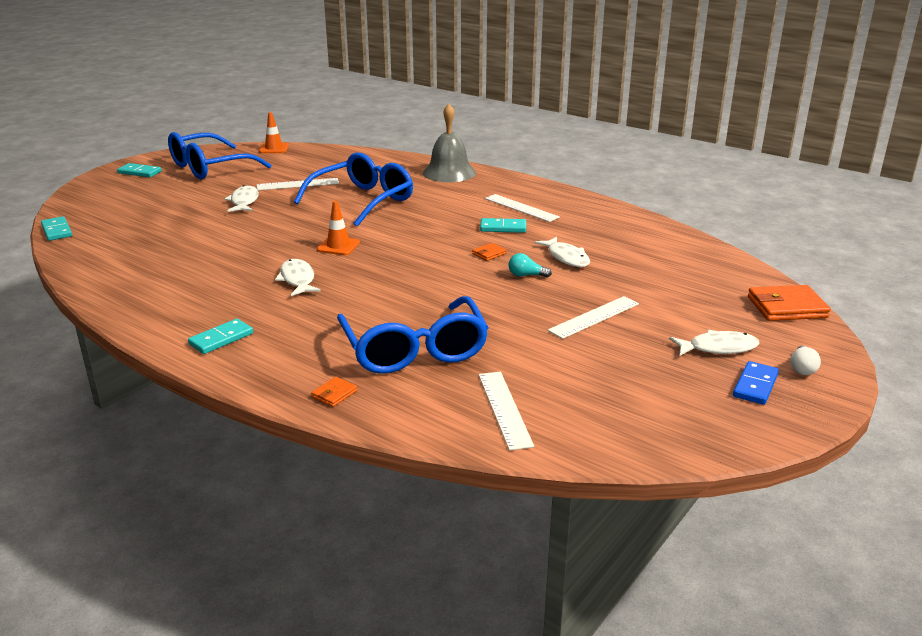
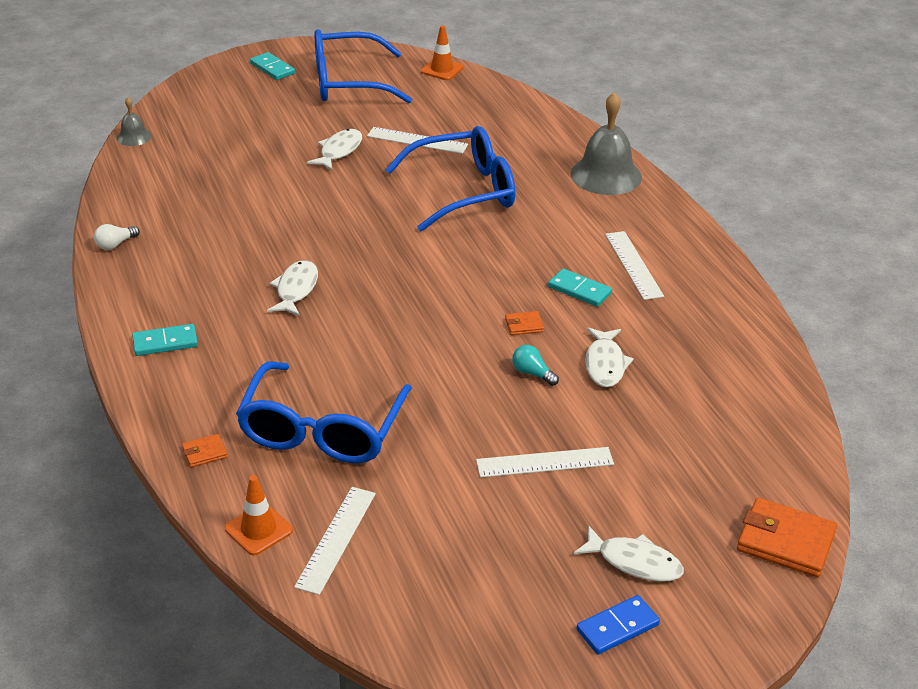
camera: 30 degrees right, 10 degrees up
(57, 231) = (134, 137): turquoise domino -> grey bell
(338, 246) = (376, 255): orange traffic cone -> orange traffic cone (258, 529)
(802, 368) = (697, 630): white light bulb -> white light bulb (115, 244)

